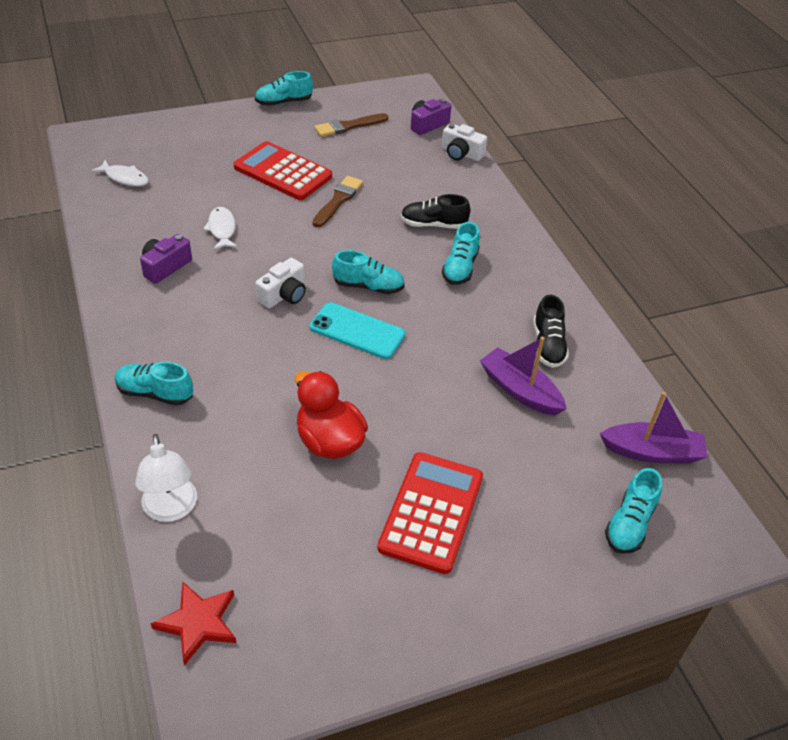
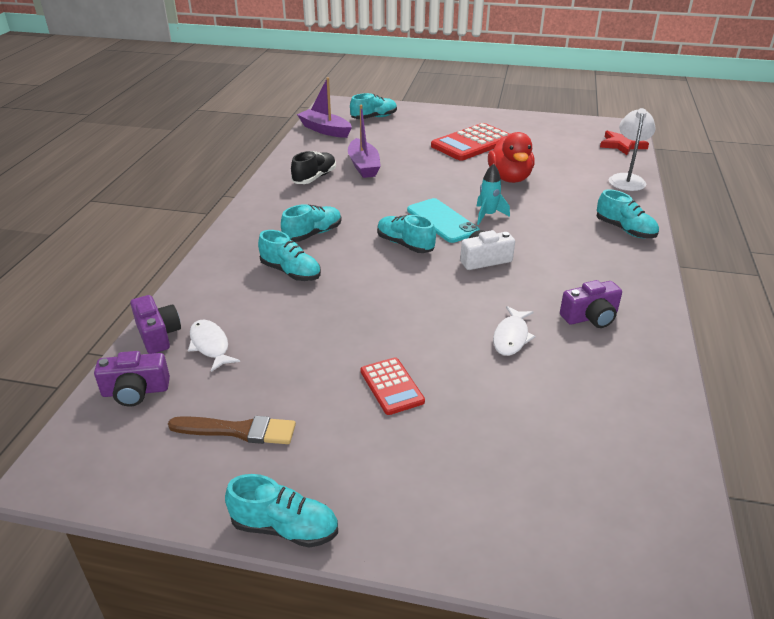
camera: 145 degrees left, 10 degrees down
(125, 178) = (617, 456): white fish -> white fish (210, 345)
(283, 172) = (391, 386): red calculator -> red calculator, size x0.56
(315, 358) = (488, 215): none -> turquoise rocket
(338, 200) = (358, 327): brown brush -> none
(433, 225) = (291, 272): black shoe -> turquoise shoe
(461, 153) = (158, 335): white camera -> purple camera

